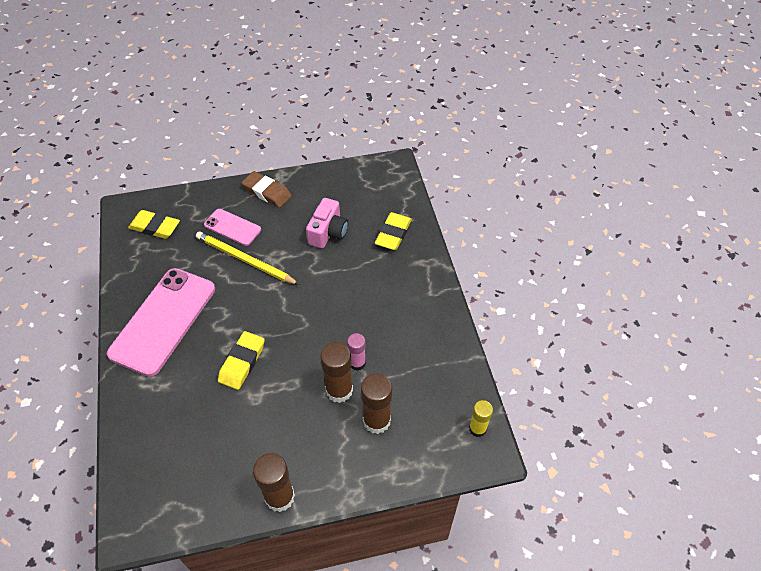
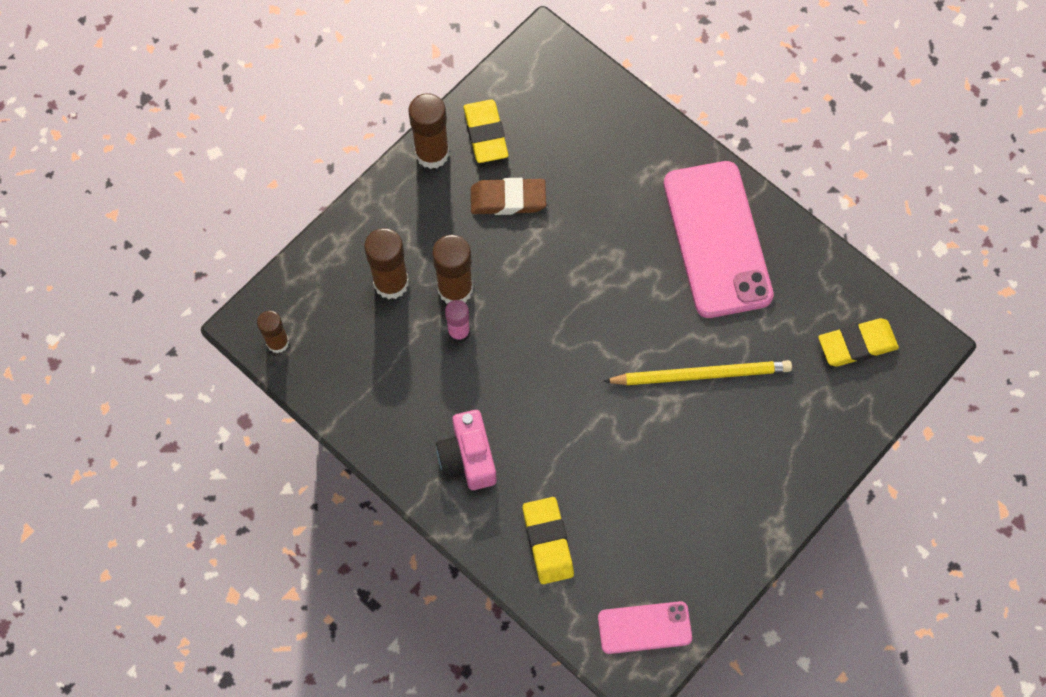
camera: 145 degrees right, 15 degrees up
(232, 227) = (761, 410): pink phone -> pink phone (644, 627)
(242, 362) = (585, 251): yellow eraser -> yellow eraser (486, 134)
(267, 192) = (771, 496): brown eraser -> brown eraser (508, 199)
(328, 232) = (634, 486): pink camera -> pink camera (468, 457)
(477, 429) = (278, 342): yellow glue stick -> brown glue stick

